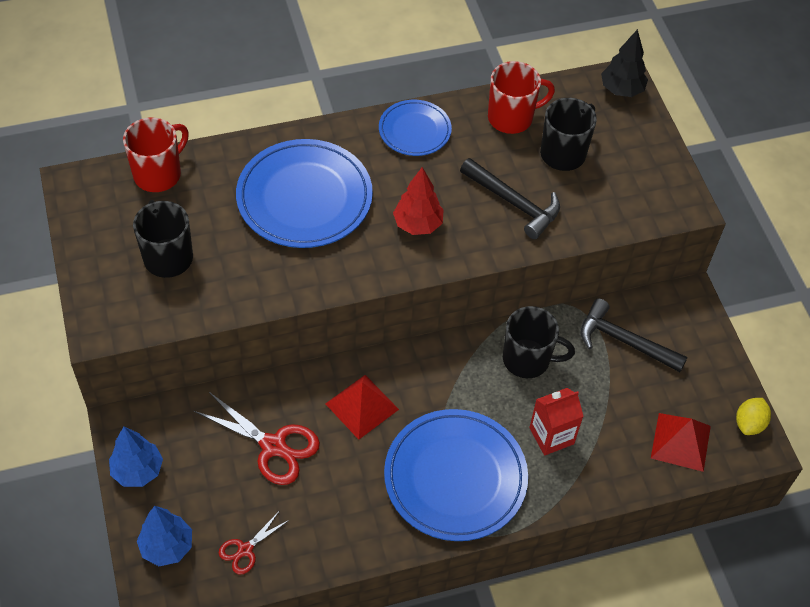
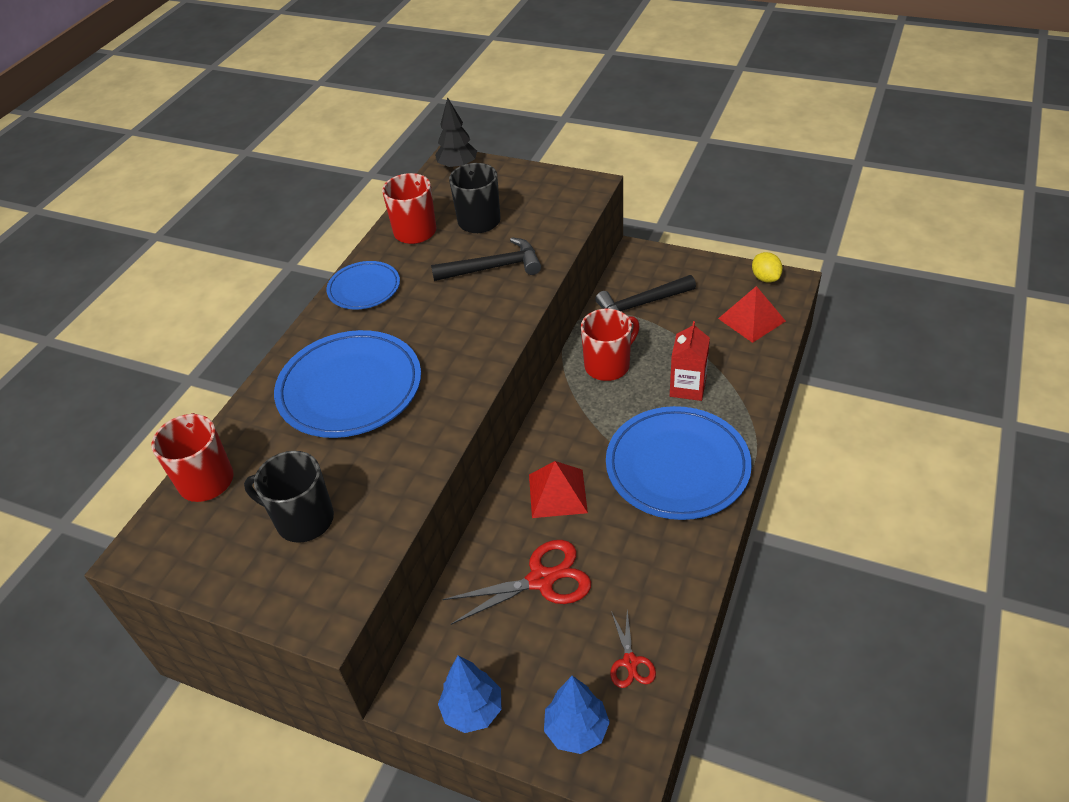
camera: 45 degrees left, 10 degrees down
(418, 224) = (454, 331): red tree -> none
(527, 359) = (608, 365): black mug -> red mug

